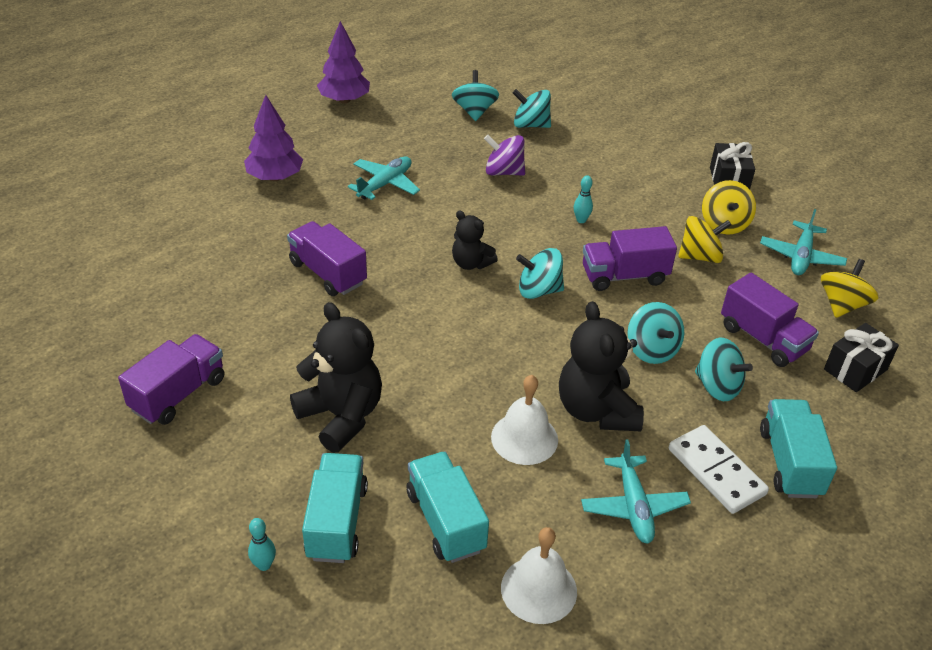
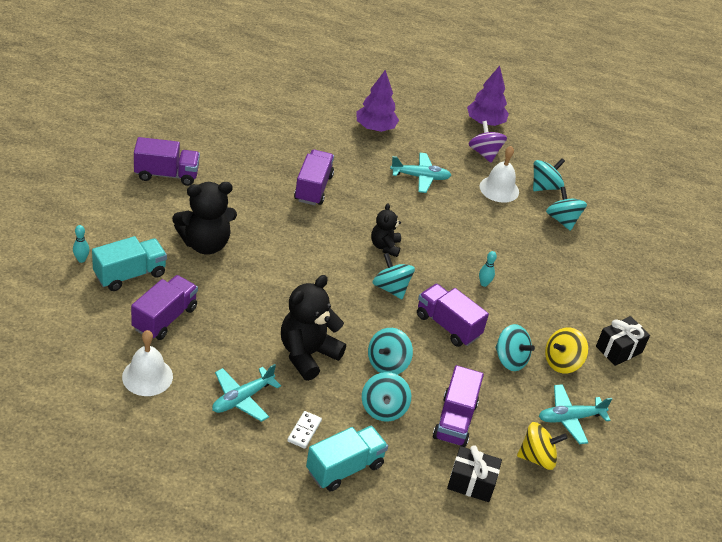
camera: 50 degrees right, 0 degrees up
(341, 416) = (205, 244): black teddy bear -> black teddy bear turned 60 degrees clockwise
(445, 521) = (165, 318): turquoise truck -> purple truck
(503, 172) = (494, 226): purple spinning top -> purple spinning top (484, 153)
(524, 438) = (255, 329): white bell -> white bell (499, 189)
(700, 256) = (510, 359): yellow spinning top -> turquoise spinning top
(716, 472) = (304, 431): white domino -> white domino, size x0.57

